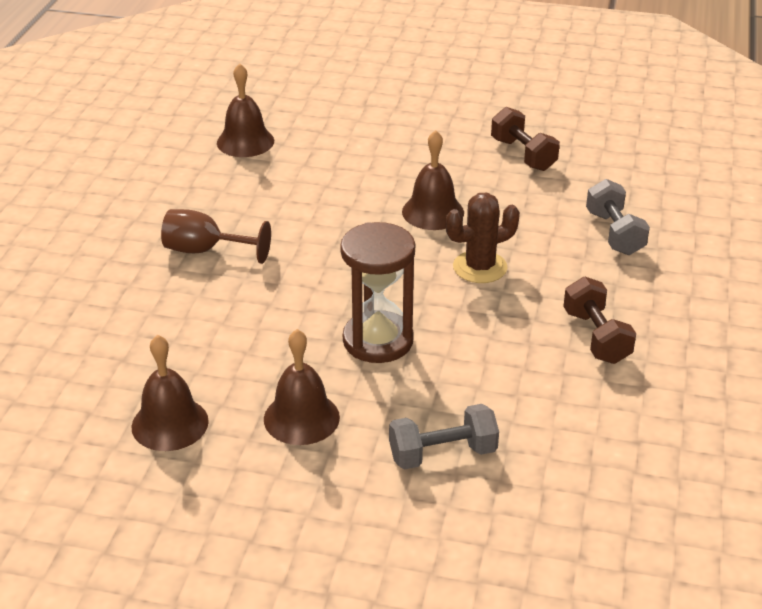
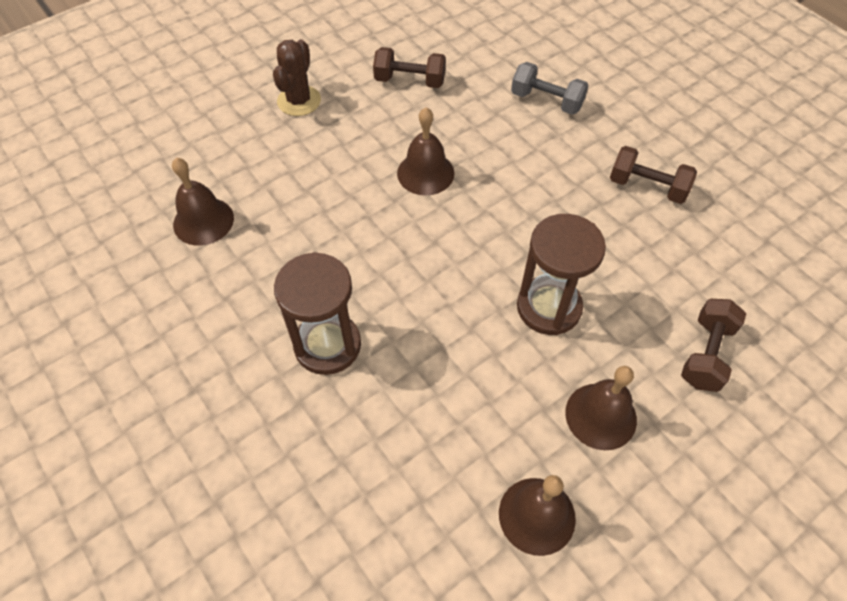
camera: 50 degrees left, 20 degrees up
(205, 251) = (327, 345): brown goblet -> brown hourglass
(442, 454) = (706, 354): grey dumbbell -> brown dumbbell
(480, 267) = (517, 193): brown cactus -> brown cactus (299, 101)

